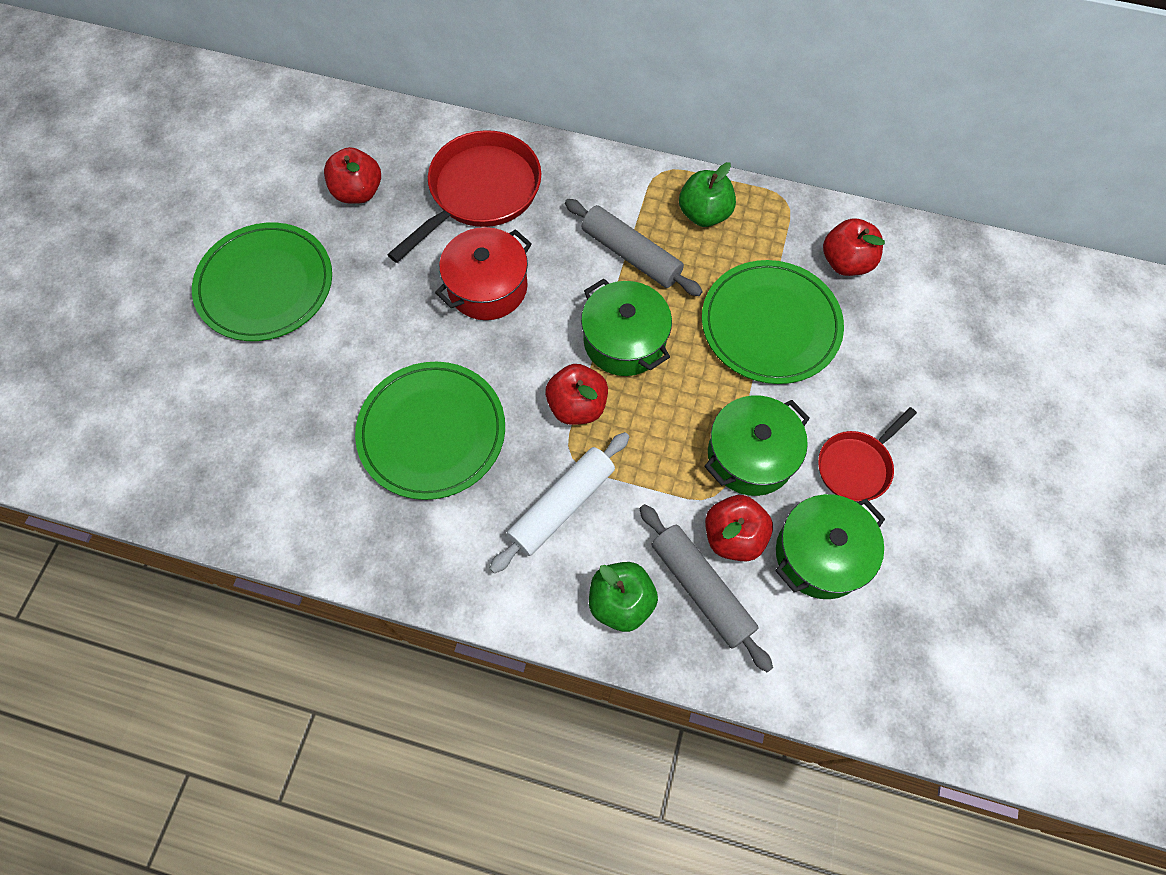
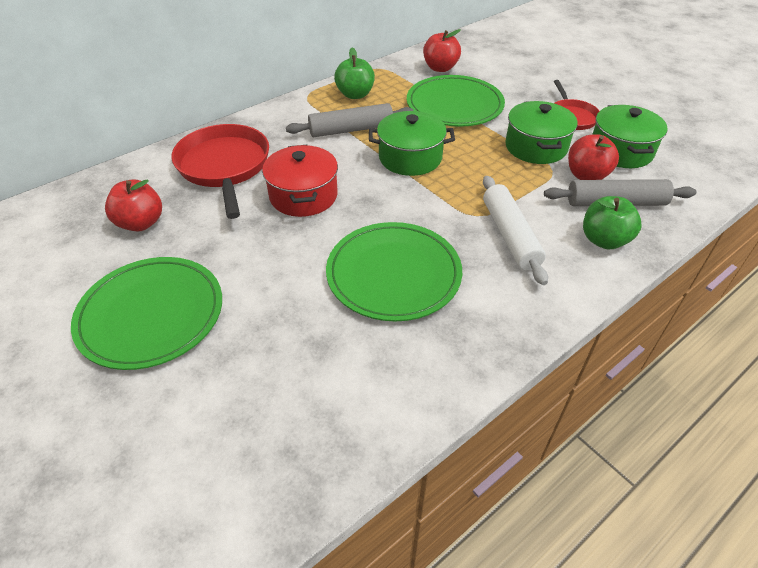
camera: 55 degrees left, 20 degrees down
(577, 406) = (439, 196): red apple -> none

